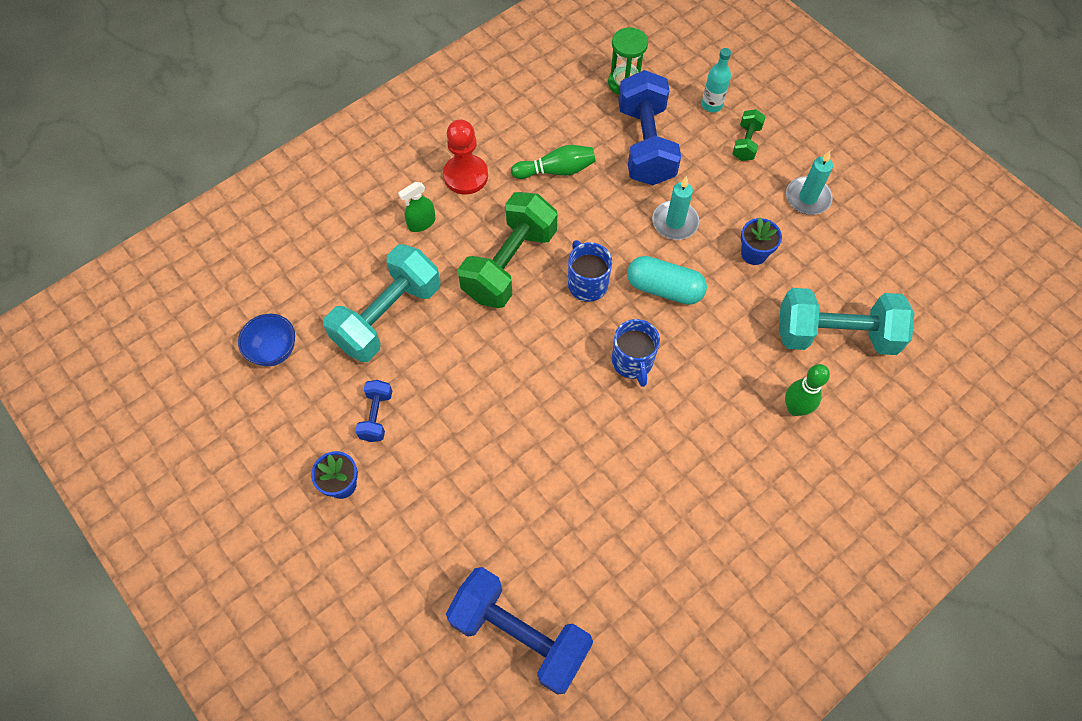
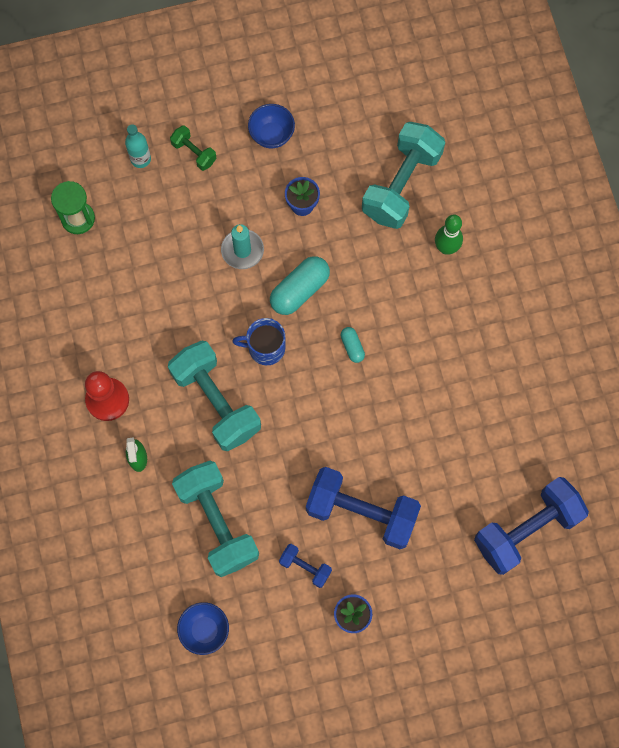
camera: 65 degrees left, 10 degrees up
(509, 264) = (216, 402): green dumbbell -> turquoise dumbbell
(556, 170) = (141, 321): green bowling pin -> none
(632, 362) = (352, 347): blue mug -> turquoise capsule
(645, 145) = (153, 234): blue dumbbell -> blue dumbbell (361, 512)
(807, 198) = (272, 135): turquoise candle -> blue bowl

